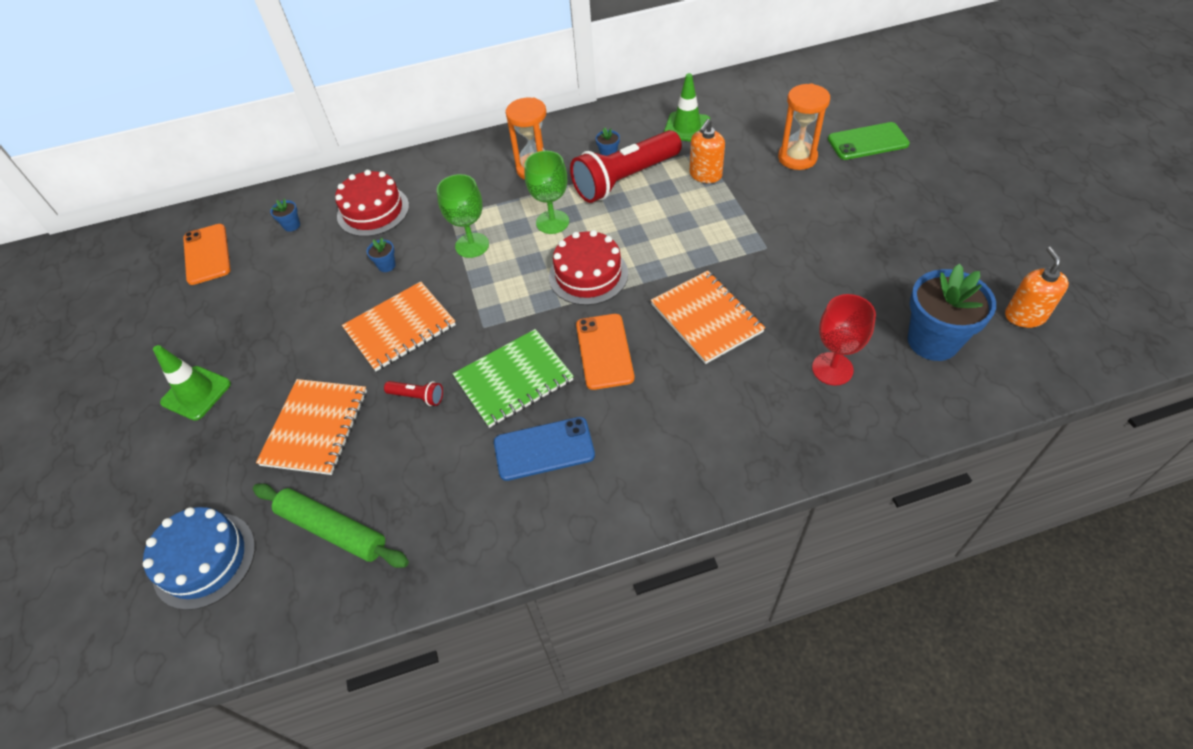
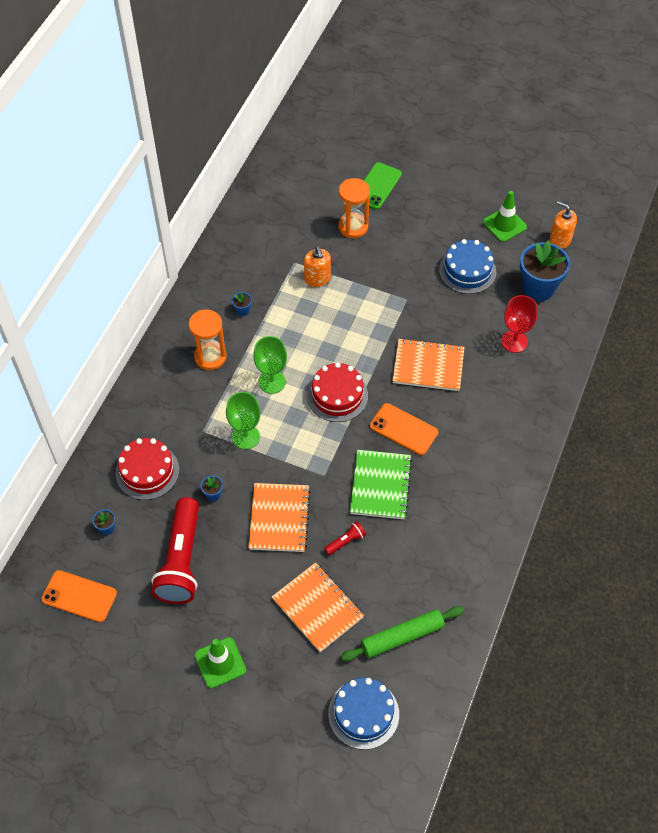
camera: 55 degrees left, 5 degrees up
(544, 449) = (442, 503): blue phone -> none
(625, 179) = (276, 319): red flashlight -> red flashlight (181, 560)
(686, 127) = (264, 254): green traffic cone -> green traffic cone (504, 225)
(867, 268) = (467, 271): none -> blue cake

